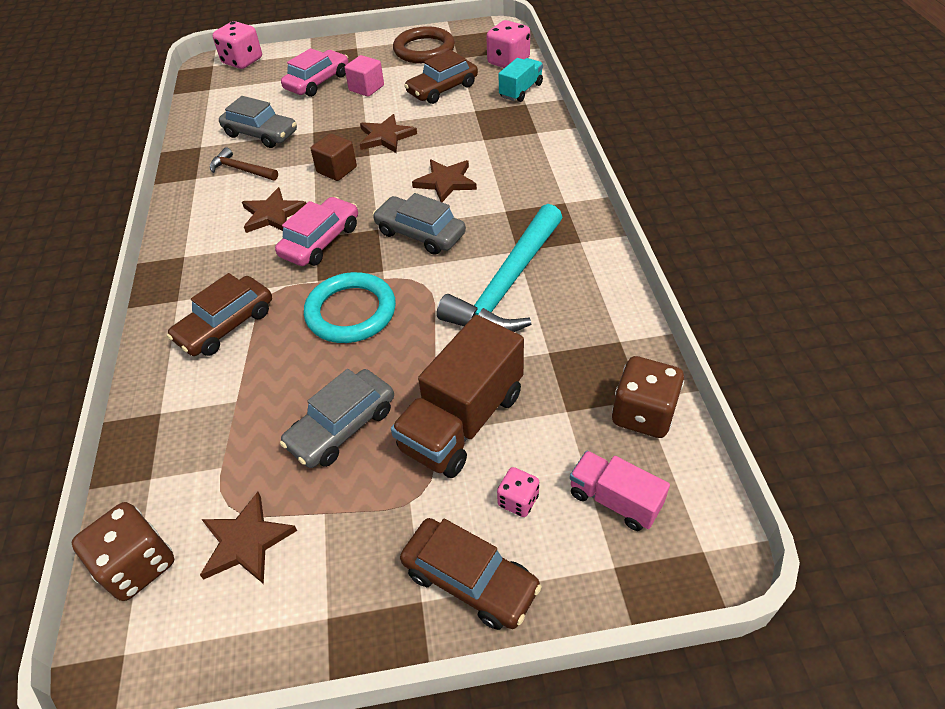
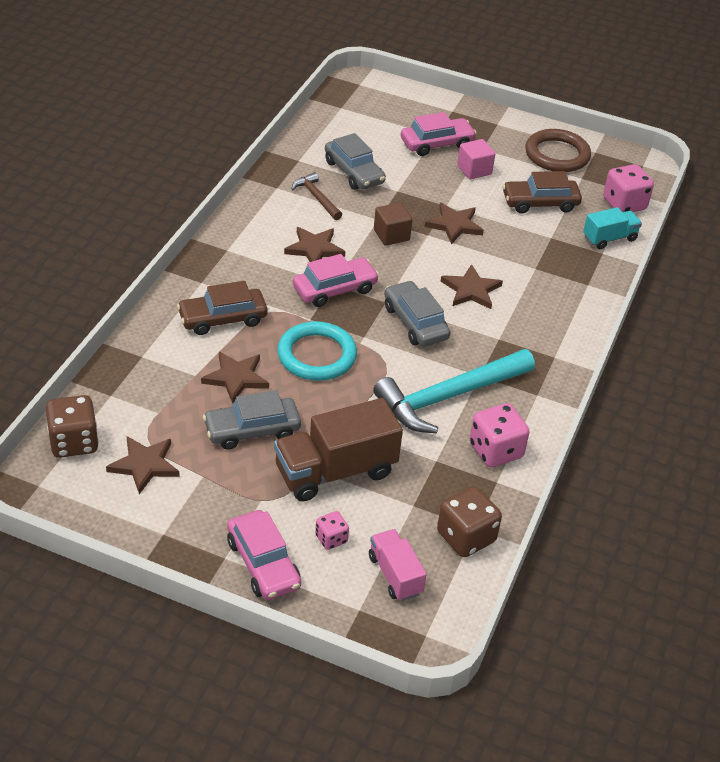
camera: 25 degrees right, 5 degrees down
(242, 61) = (387, 92): pink dice -> pink dice (495, 451)
(283, 379) = (236, 378): none -> brown star
(470, 580) = (263, 563): brown car -> pink car

